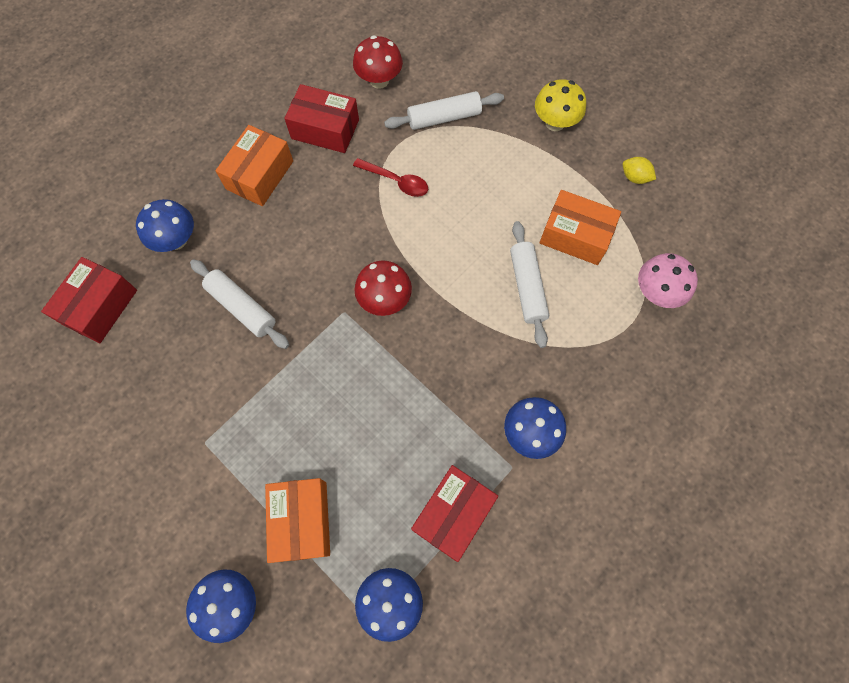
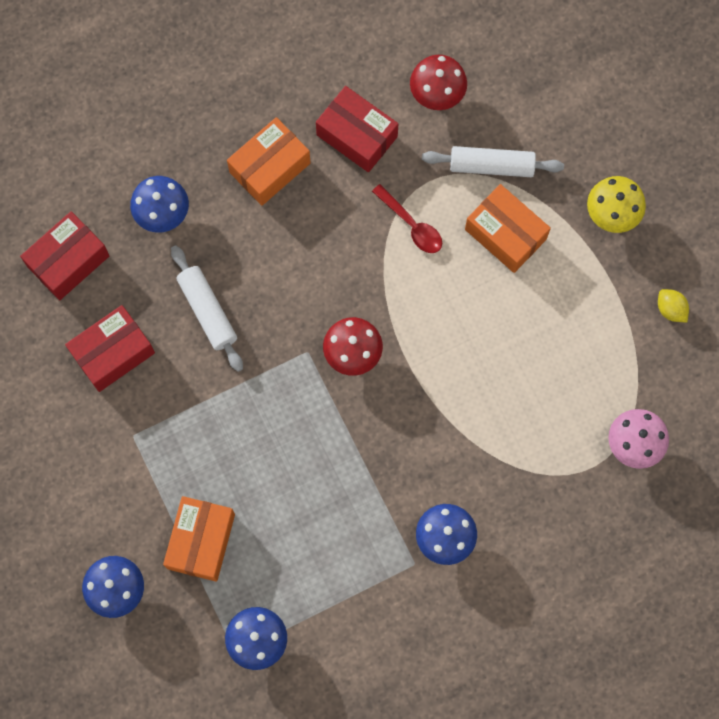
camera: 20 degrees right, 5 degrees up
(453, 514) = (342, 586): red box -> red box (113, 353)
(527, 287) = (502, 391): white rolling pin -> none
(575, 235) = (577, 353): orange box -> orange box (505, 234)

